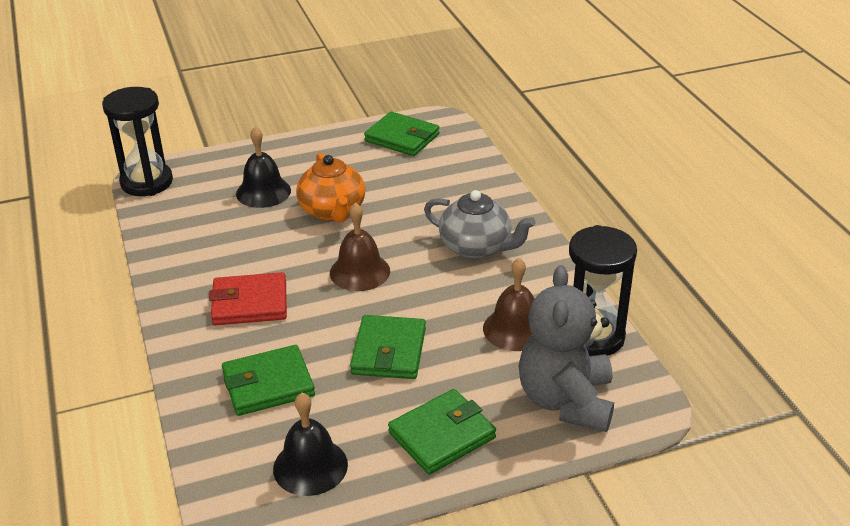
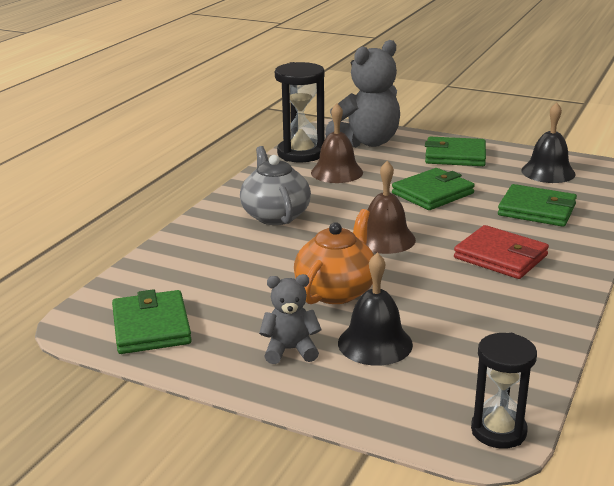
camera: 135 degrees left, 10 degrees down
(147, 182) = (498, 431): black hourglass -> black hourglass, size x0.66
(306, 165) = (290, 350): none -> grey teddy bear

